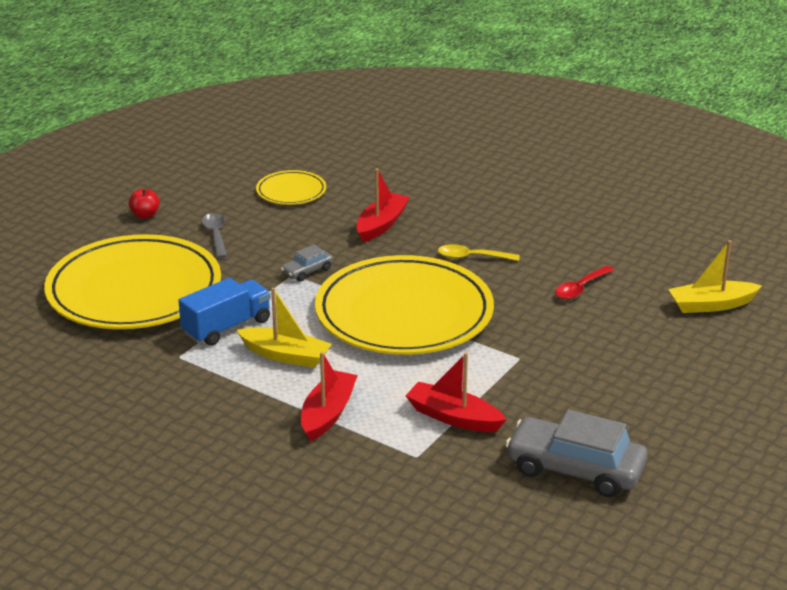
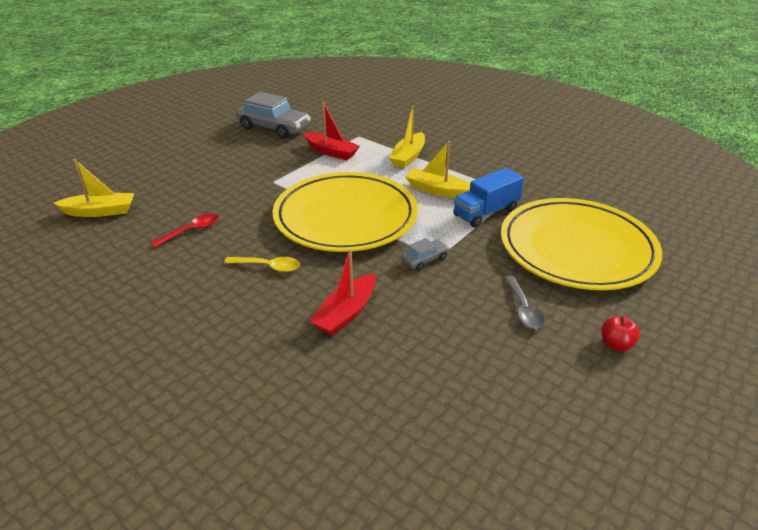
camera: 175 degrees left, 5 degrees up
(291, 191) = (449, 377): yellow plate -> none
(328, 413) = (408, 157): red boat -> yellow boat

